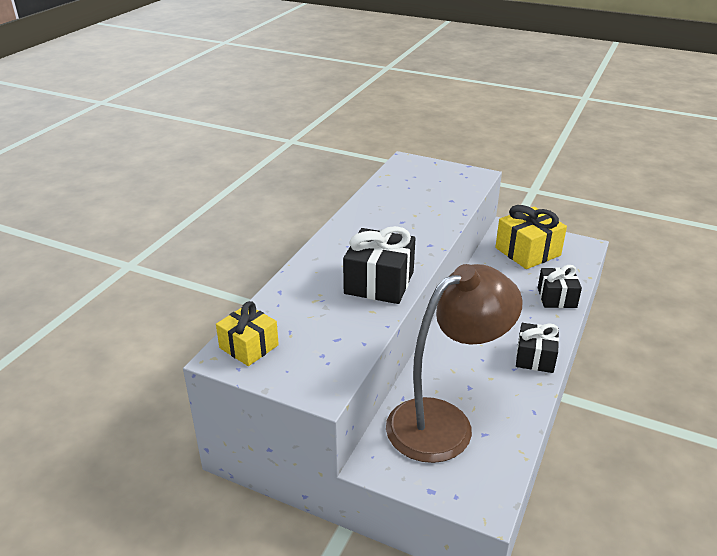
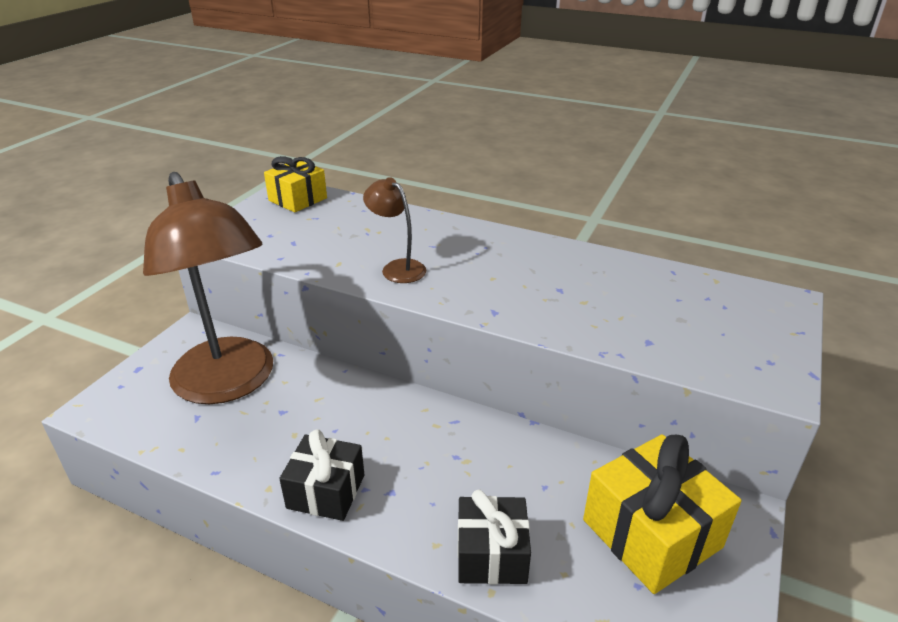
camera: 90 degrees right, 0 degrees up
(379, 282) = (397, 268): black gift -> brown lamp

